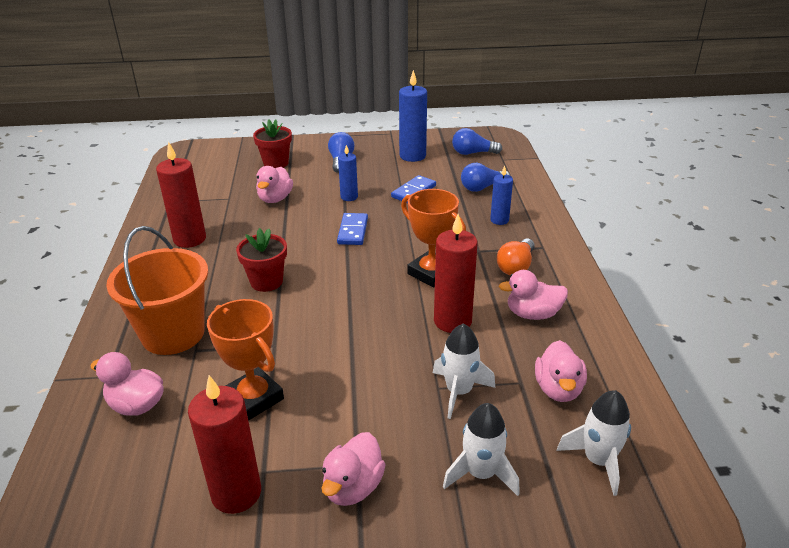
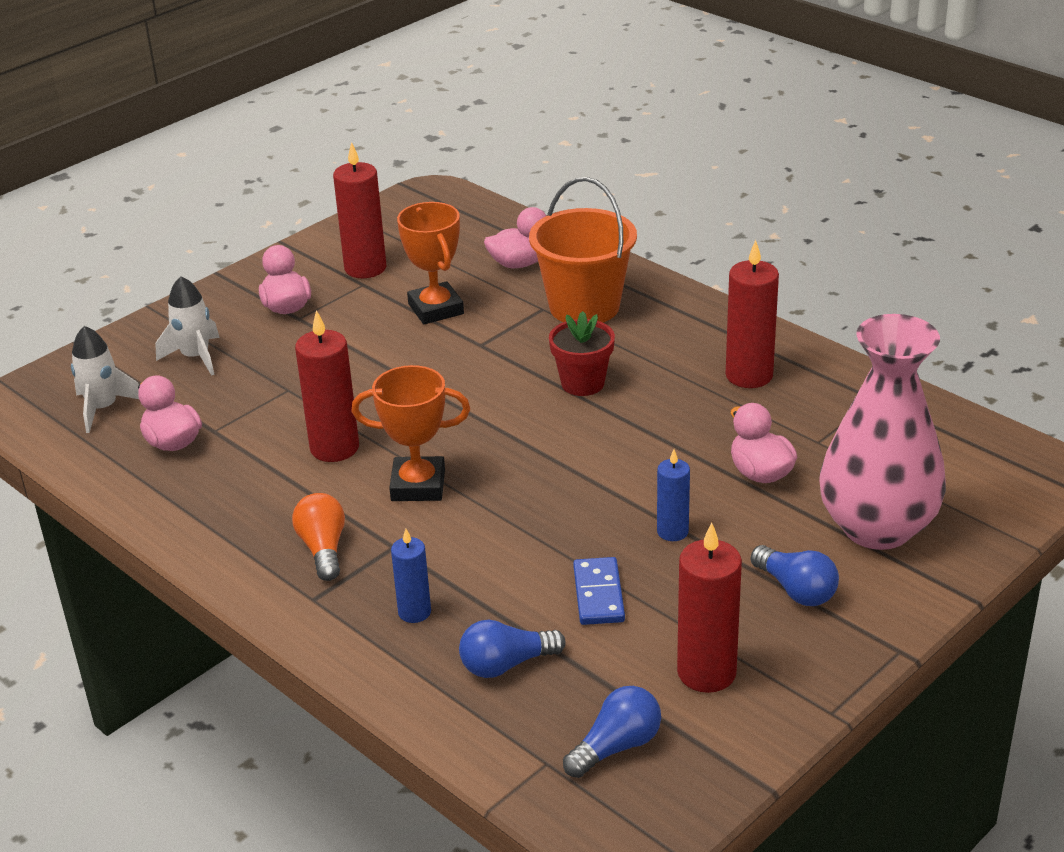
camera: 140 degrees right, 0 degrees up
(254, 398) = (435, 309): orange trophy -> orange trophy turned 60 degrees clockwise
(276, 163) = (877, 527): red flower pot -> pink vase
(352, 231) = (586, 486): blue domino -> none
(412, 156) = (706, 672): blue candle -> red candle
(459, 392) = (265, 395): white rocket -> none
(482, 187) = (506, 664): blue light bulb -> blue light bulb turned 135 degrees counterclockwise
(533, 314) = (253, 500): pink duck -> none

